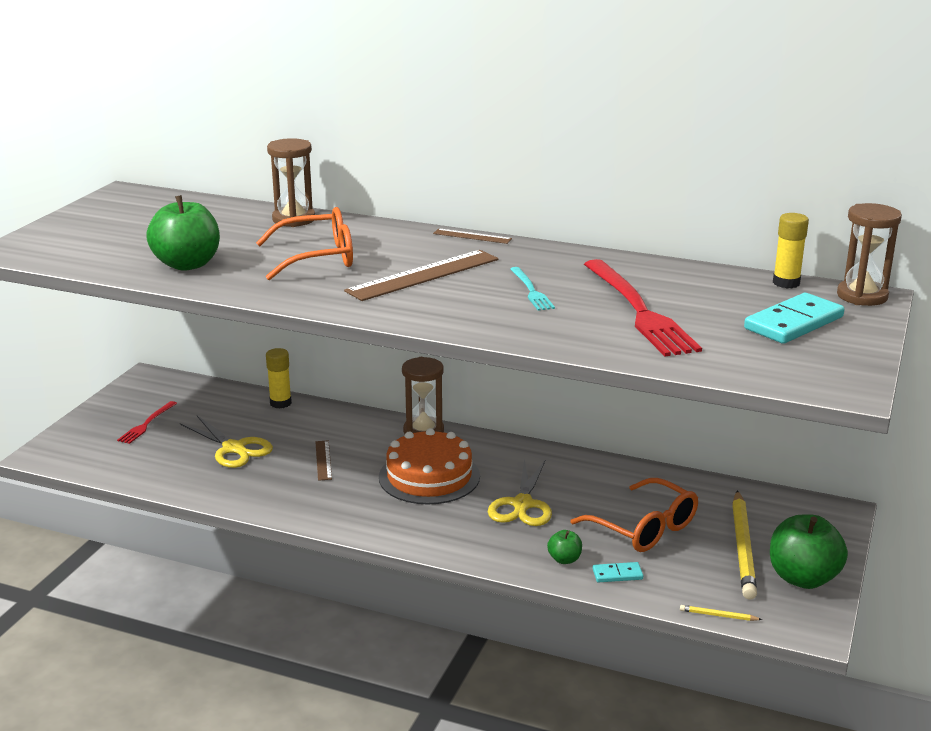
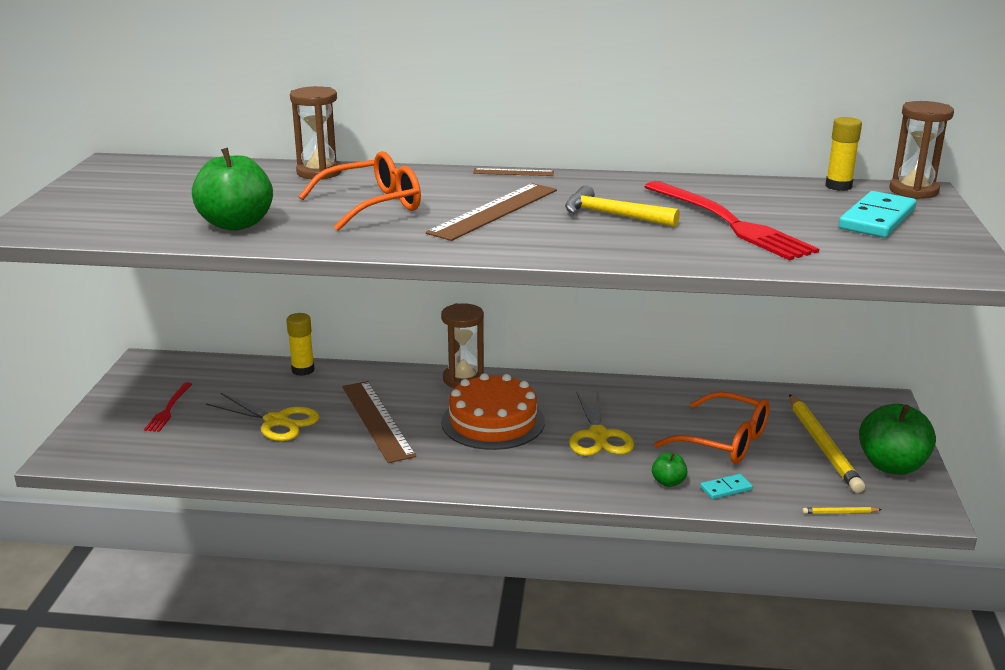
camera: 15 degrees left, 0 degrees up
(323, 460) = (377, 420): brown ruler -> brown ruler, size x2.00
(531, 291) = (612, 215): turquoise fork -> yellow hammer

